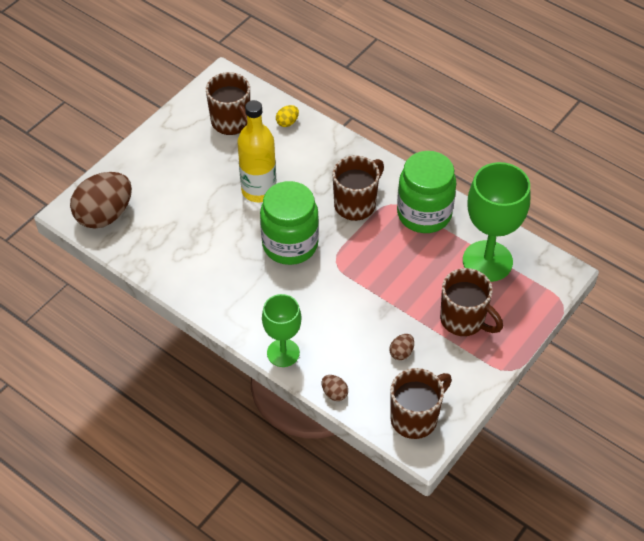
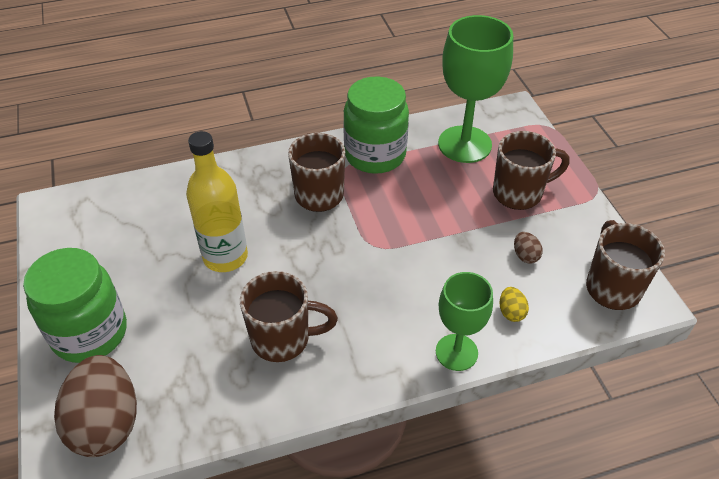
camera: 55 degrees left, 5 degrees down
(231, 123) = (114, 231): brown mug -> brown mug (283, 339)
(287, 122) = (165, 188): yellow egg -> yellow egg (511, 312)
(290, 244) = (319, 269): green jar -> green jar (90, 333)
(334, 393) = (540, 336): brown egg -> none

